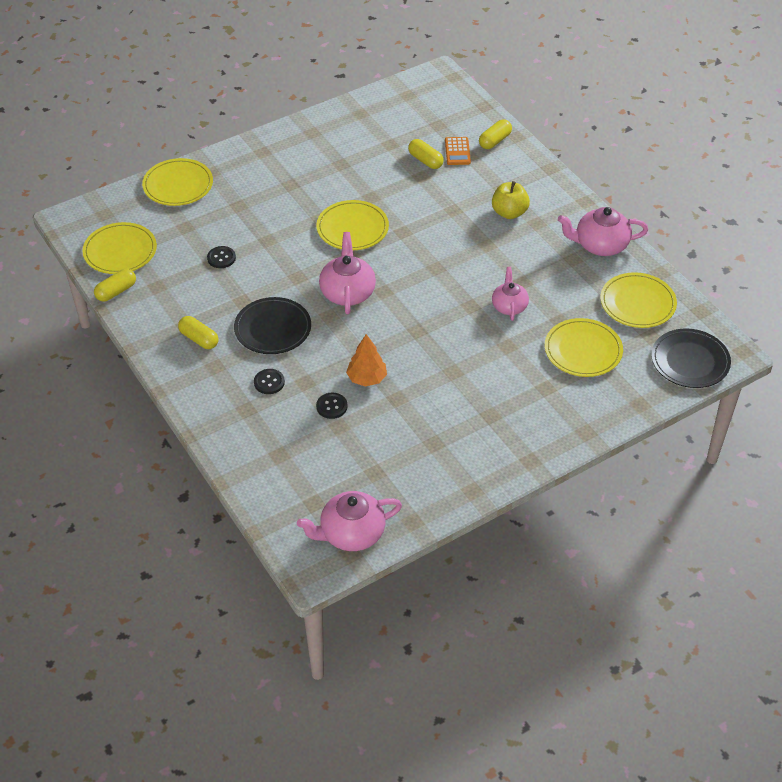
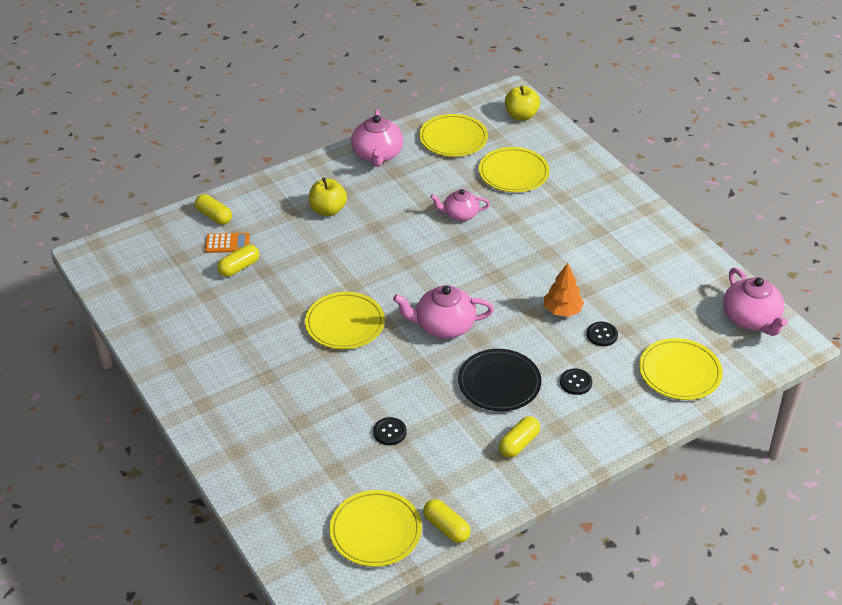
camera: 90 degrees left, 5 degrees down
(178, 185) = (256, 482): yellow plate -> yellow plate (679, 372)
(690, 361) = (521, 115): black plate -> yellow apple

